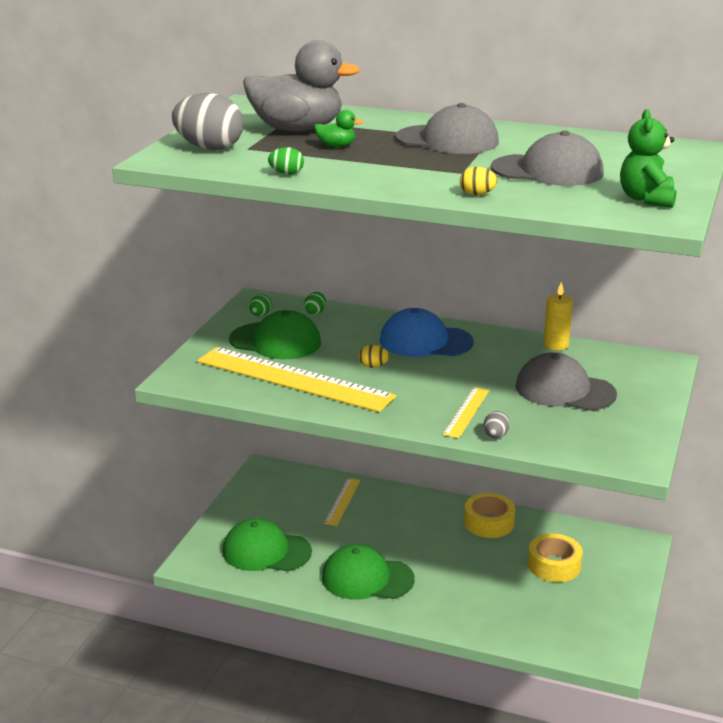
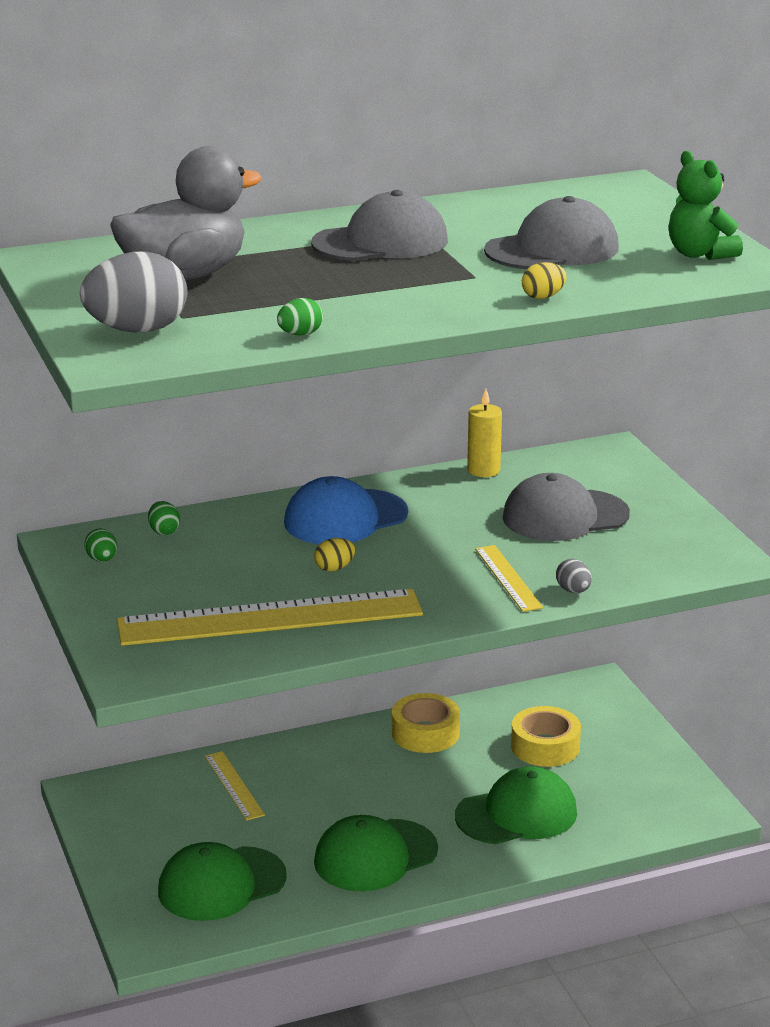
camera: 40 degrees left, 0 degrees up
(275, 341) = (175, 584): green cap -> green cap (517, 814)
(336, 146) = (278, 284): green duck -> none

